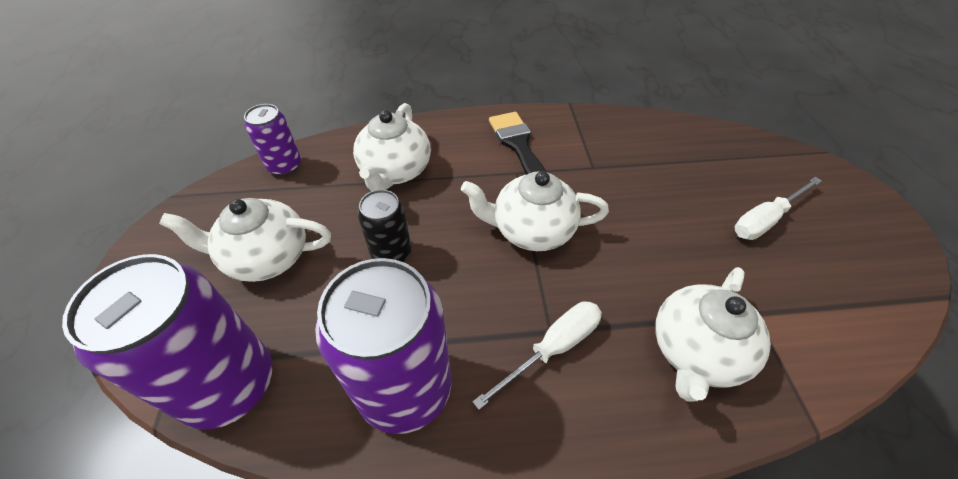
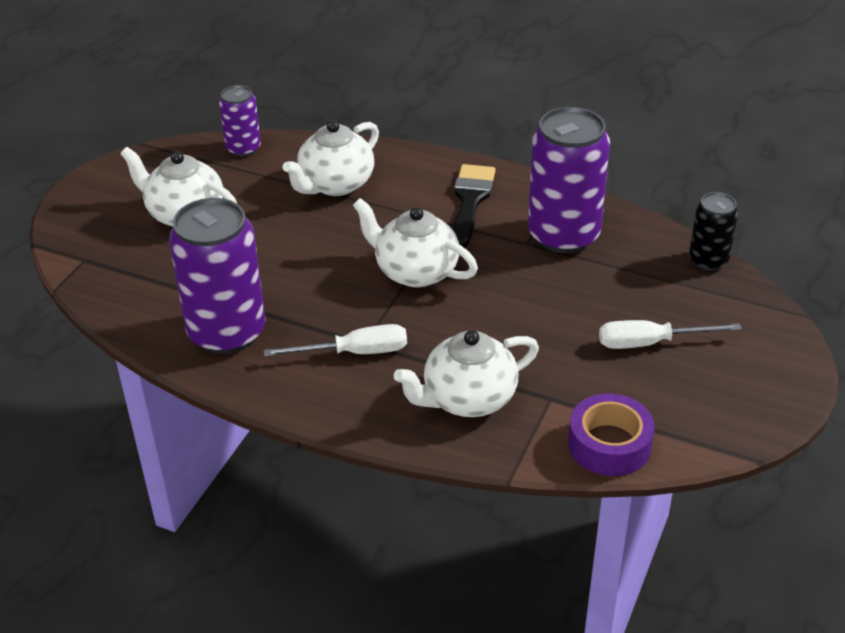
camera: 30 degrees right, 10 degrees down
(229, 385) = (112, 284): purple can -> purple can (563, 235)
(391, 253) = (282, 246): black can -> black can (708, 260)
(847, 341) = (609, 444): none -> purple tape

